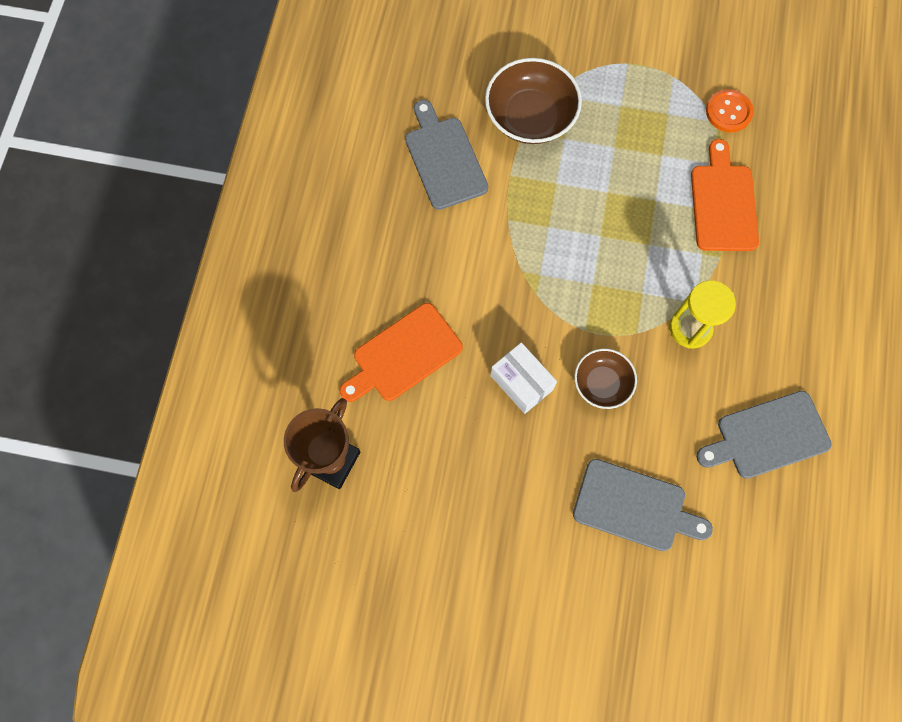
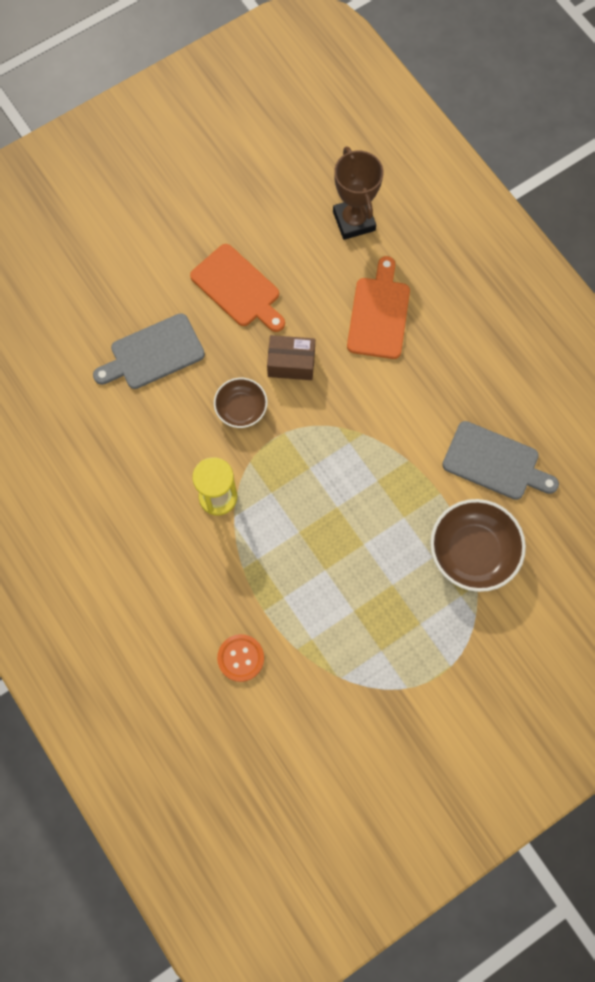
camera: 135 degrees right, 0 degrees up
(521, 382) = (291, 363): white box -> brown box
(723, 203) = (277, 613): orange cutting board -> orange cutting board (238, 288)
(728, 112) = (339, 696): orange button -> orange button (240, 658)
(767, 436) = (107, 470): grey cutting board -> none

